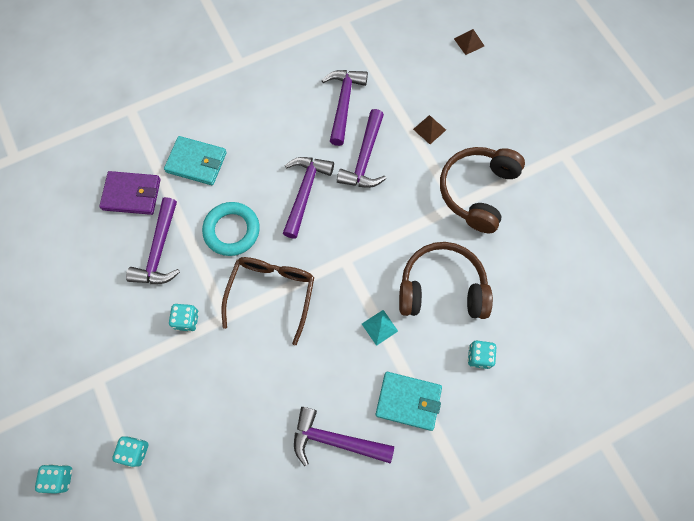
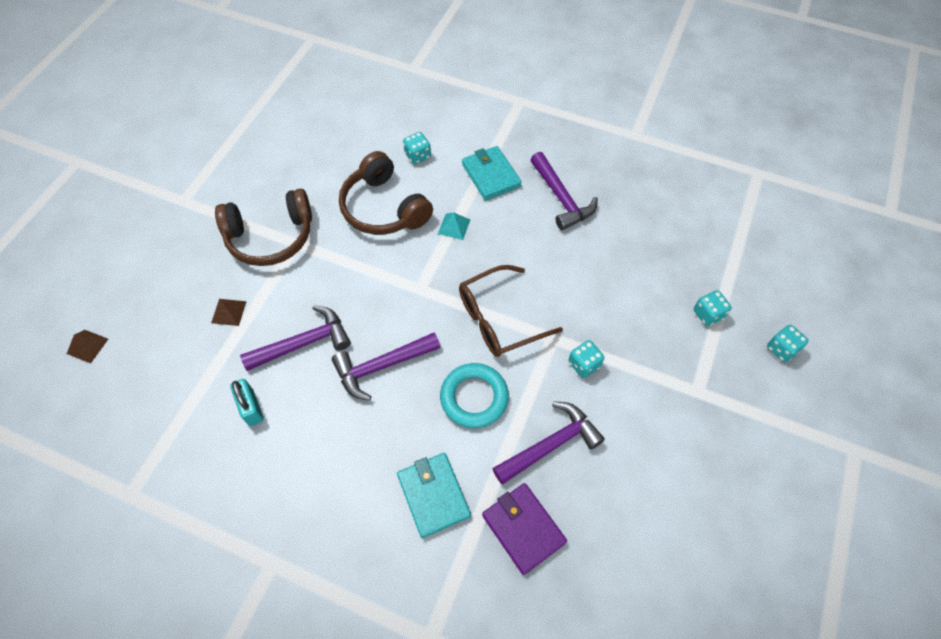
camera: 130 degrees left, 10 degrees down
(343, 103) = (251, 407): purple hammer -> turquoise padlock

